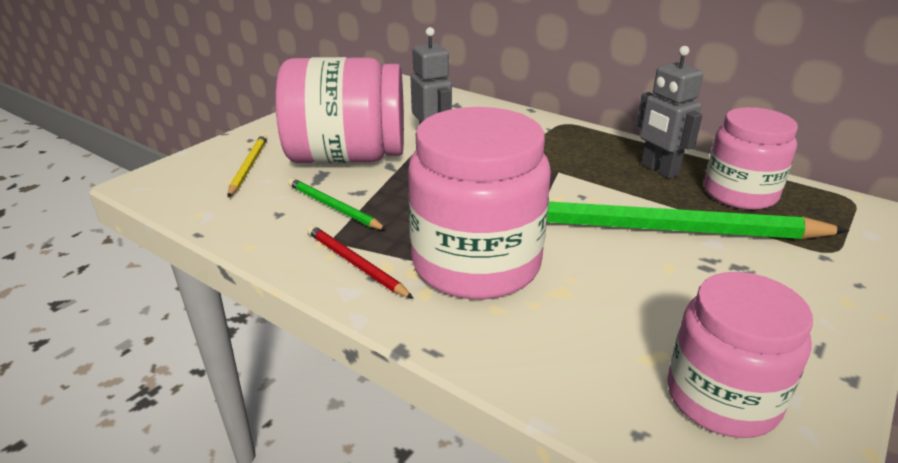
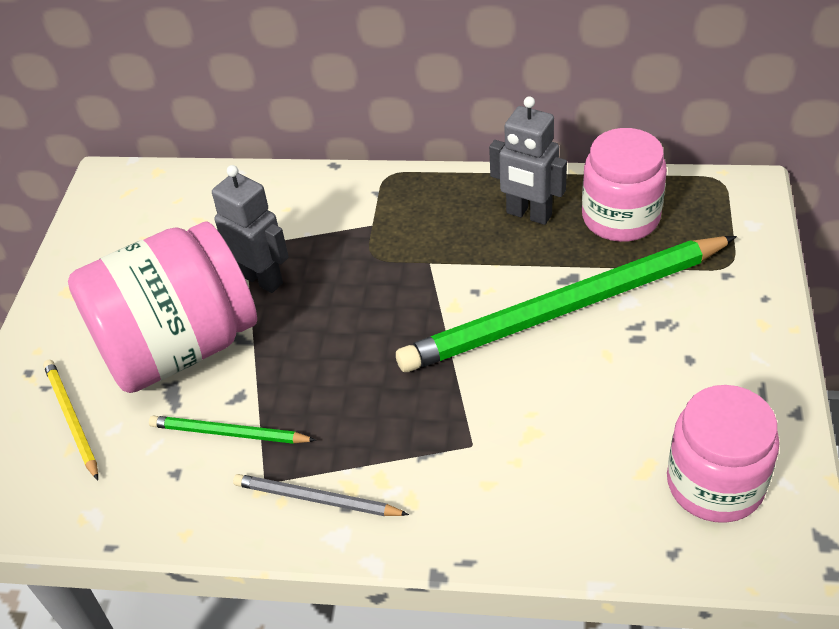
camera: 25 degrees left, 15 degrees up
(355, 264) = (316, 499): red pencil -> grey pencil
(476, 264) = (433, 438): pink jar -> none

